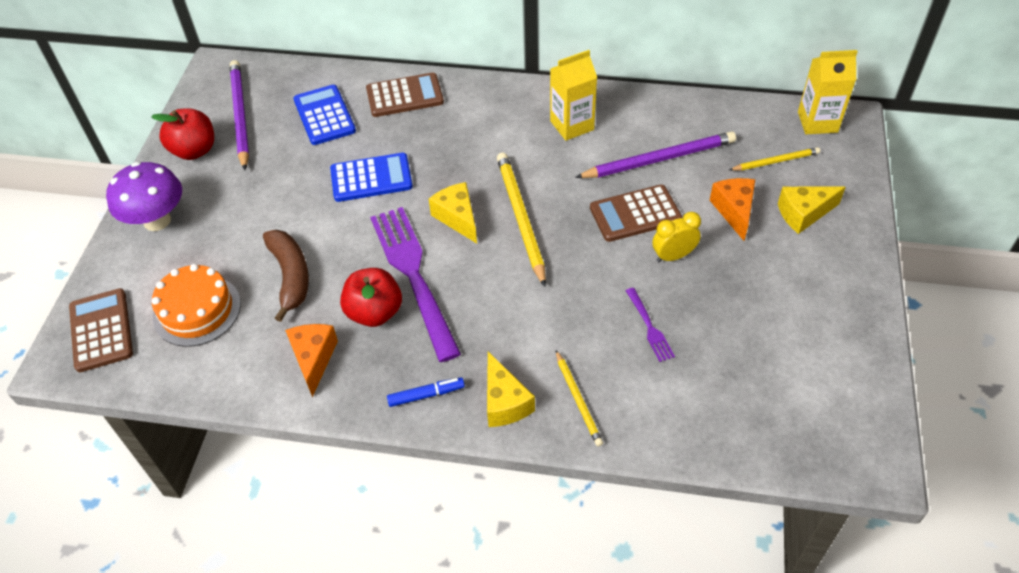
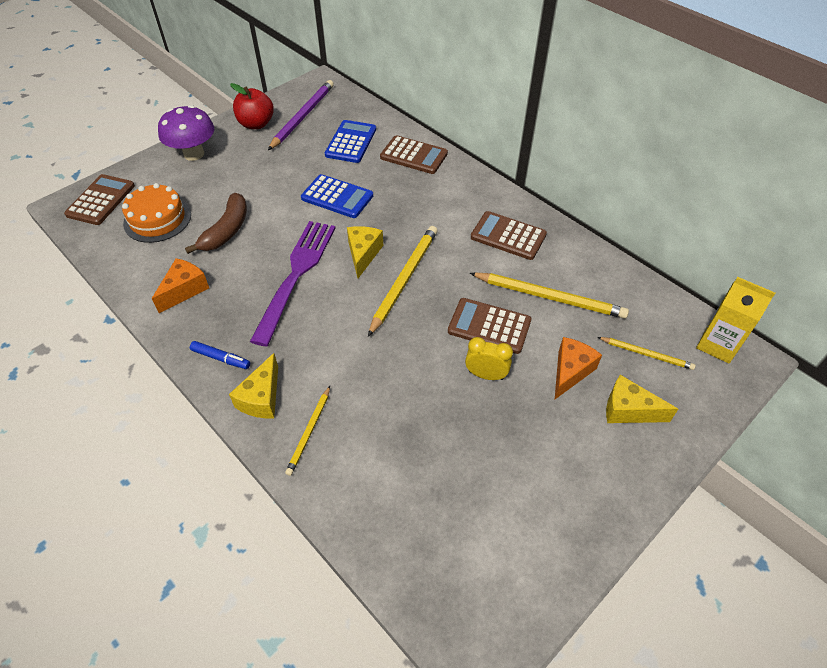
camera: 35 degrees right, 0 degrees up
(374, 312) = (248, 284): red apple -> none
(572, 125) = (508, 236): yellow carton -> brown calculator
(649, 327) = (413, 415): purple fork -> none
(659, 159) = (549, 297): purple pencil -> yellow pencil

